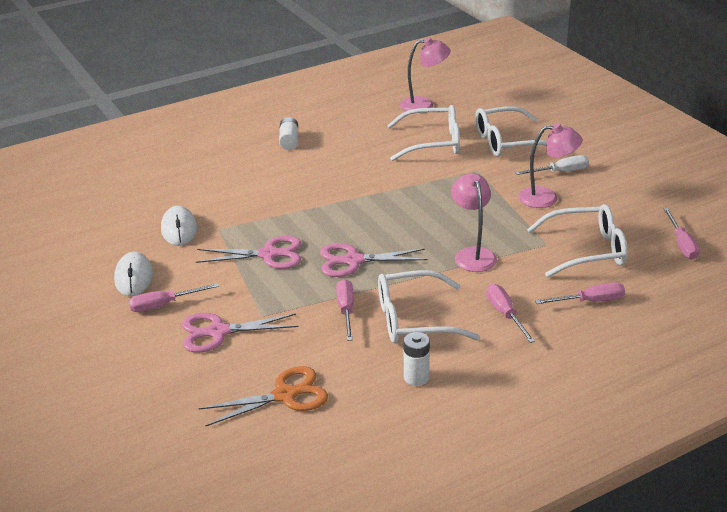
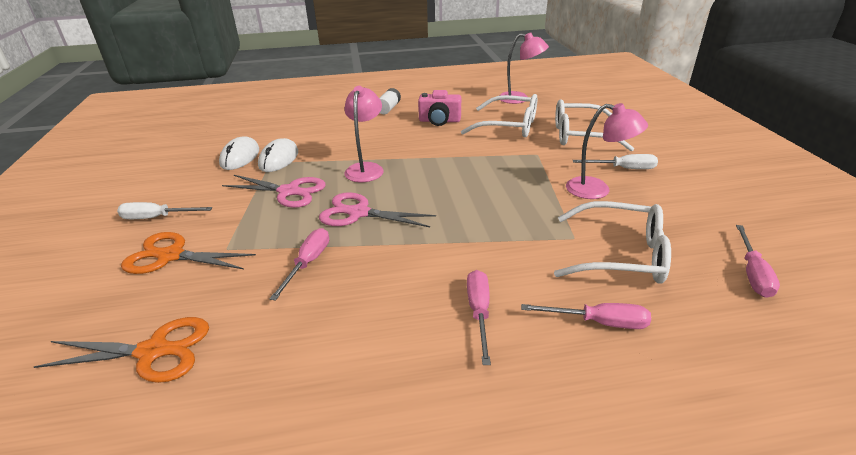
camera: 20 degrees right, 0 degrees up
(134, 277) = (163, 188): white mouse -> white mouse (279, 159)
(164, 305) = (157, 217): pink screwdriver -> white screwdriver
(218, 332) = (170, 256): pink scissors -> orange scissors
(357, 148) = (439, 121): none -> pink camera
(413, 319) = (369, 292): white glasses -> none
(416, 377) = (313, 373): white battery -> none
(472, 254) = (484, 232): pink lamp -> pink lamp (366, 168)

